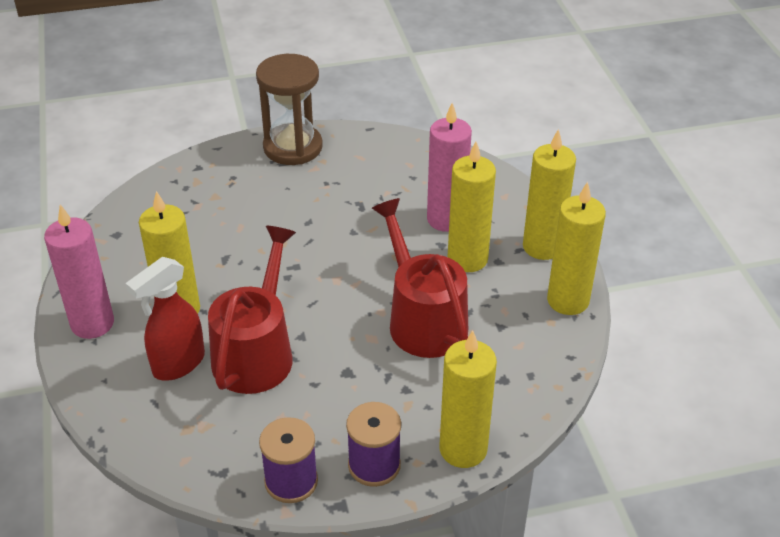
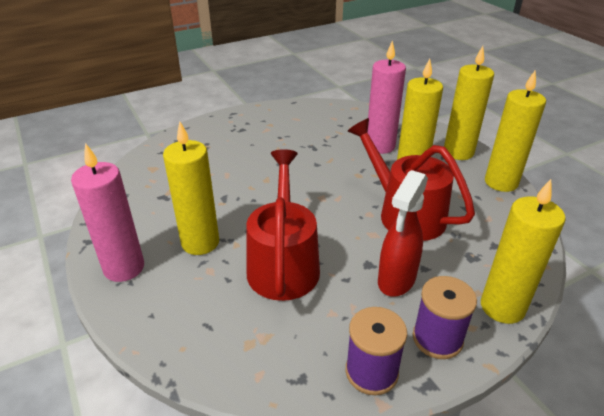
camera: 15 degrees left, 5 degrees down
(178, 364) = (217, 287): red spray bottle -> red spray bottle (396, 280)
(293, 147) = (244, 119): brown hourglass -> none

